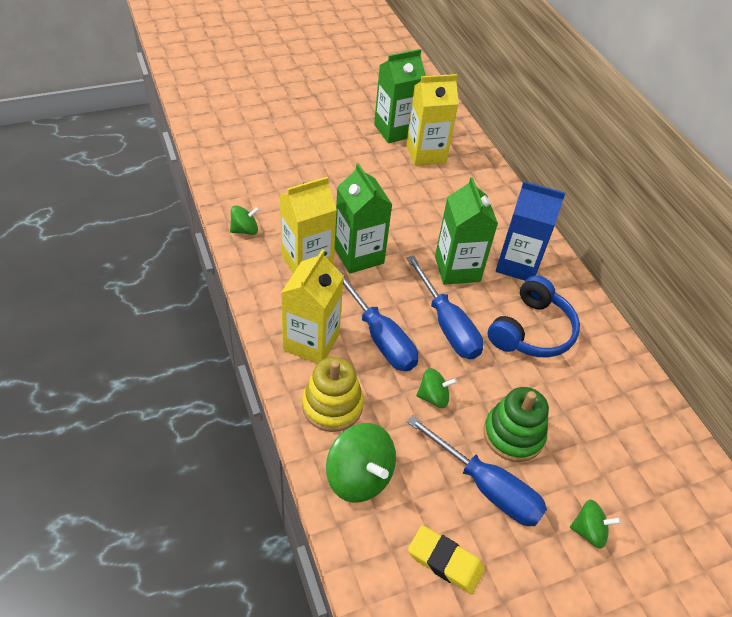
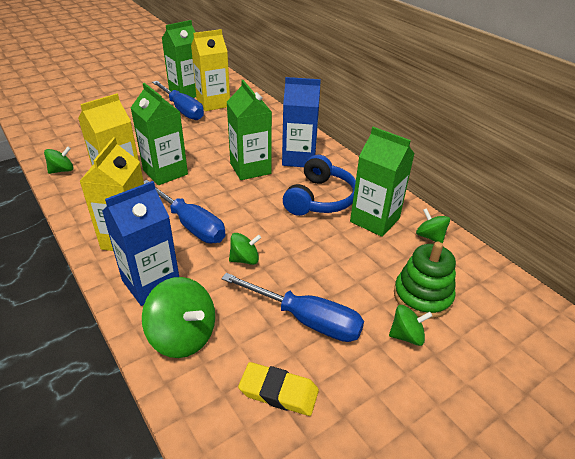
camera: 10 degrees left, 10 degrees down
(332, 405) = (151, 283): yellow stacking toy -> blue carton
(447, 325) = (248, 206): blue screwdriver -> blue screwdriver (182, 110)
(513, 434) = (321, 274): green stacking toy -> green stacking toy (422, 296)
(589, 375) = (374, 220): none -> green carton
(648, 412) = (430, 236): none -> green spinning top

